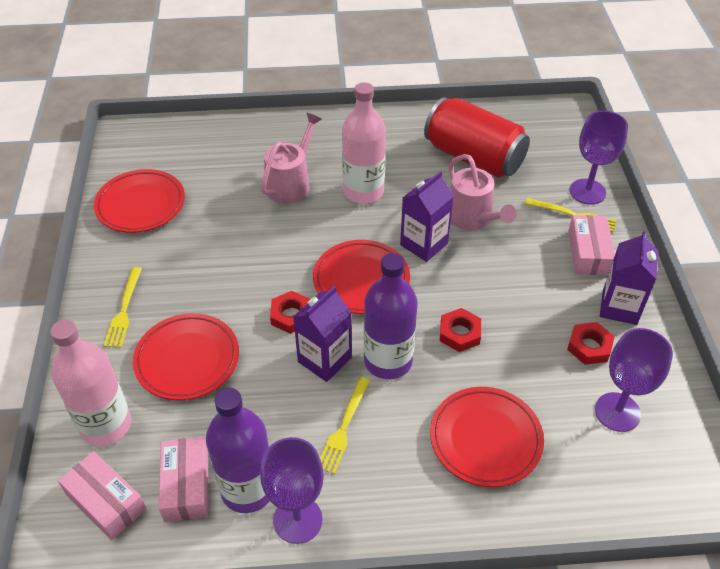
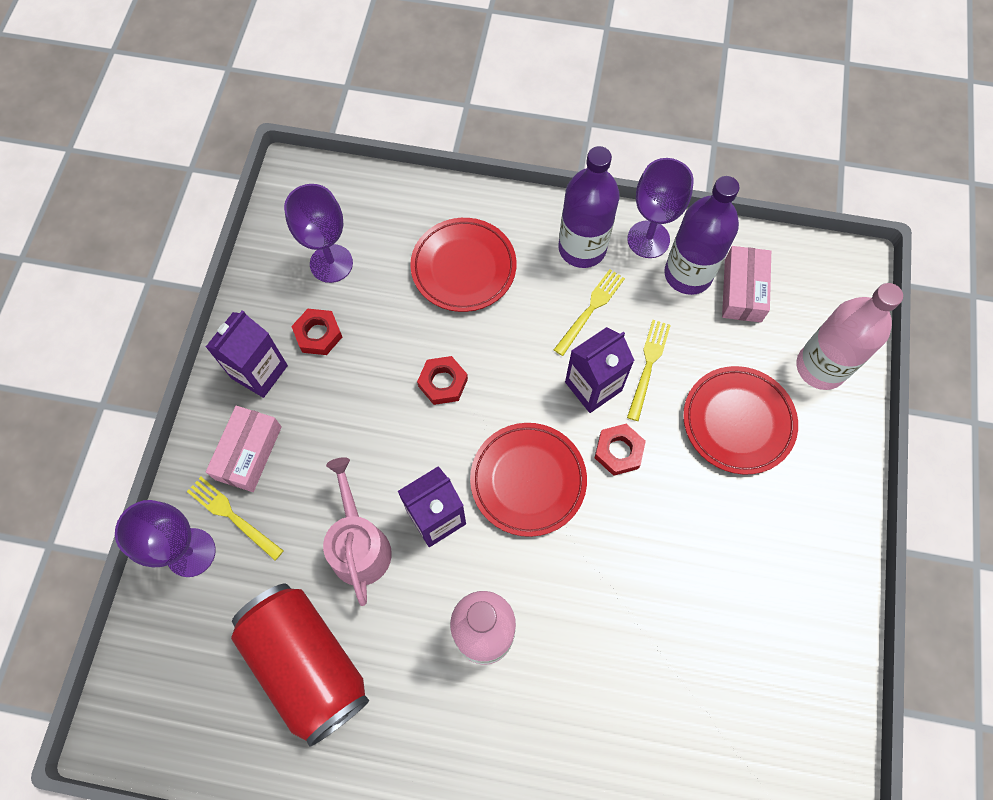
camera: 165 degrees left, 20 degrees up
(105, 501) = (815, 293): pink box -> none
(124, 310) = (810, 508): yellow fork -> yellow fork (648, 366)
(141, 205) = (796, 691): red plate -> none
(290, 183) = (581, 679): pink watering can -> none
(388, 361) = (528, 369): purple bottle -> purple bottle (582, 248)

